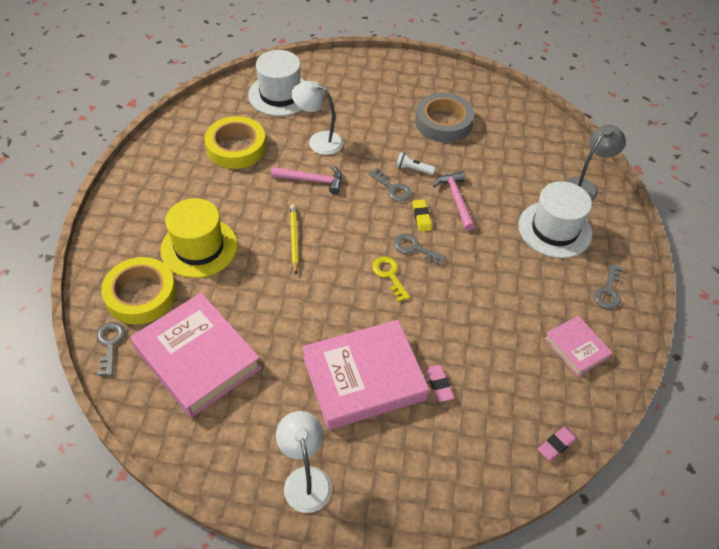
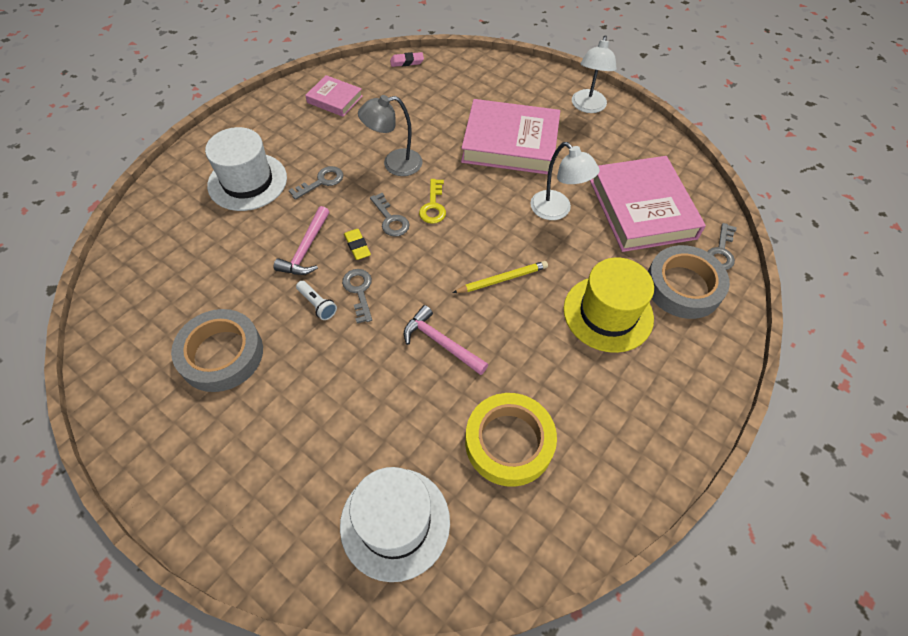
camera: 150 degrees left, 5 degrees up
(141, 295) = (683, 286): yellow tape -> grey tape
(294, 239) = (502, 279): yellow pencil -> yellow pencil turned 135 degrees counterclockwise
(318, 141) = (396, 400): white lamp -> white lamp (556, 211)
(421, 217) = (357, 246): yellow eraser -> yellow eraser turned 45 degrees counterclockwise
(439, 384) = (456, 118): pink eraser -> none
(576, 348) = (335, 99): pink book -> pink book turned 60 degrees counterclockwise
(584, 186) = (170, 207): grey lamp -> grey lamp (394, 164)
(608, 291) = (265, 121): grey key -> grey key (321, 182)

